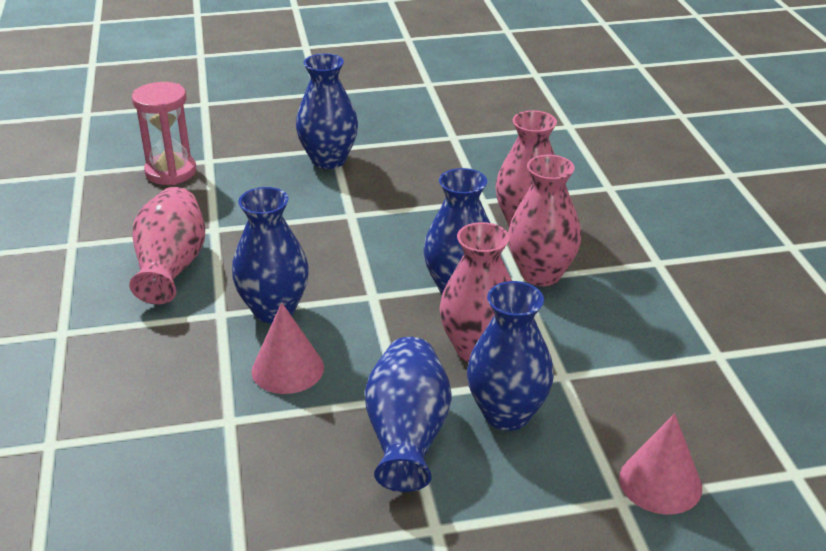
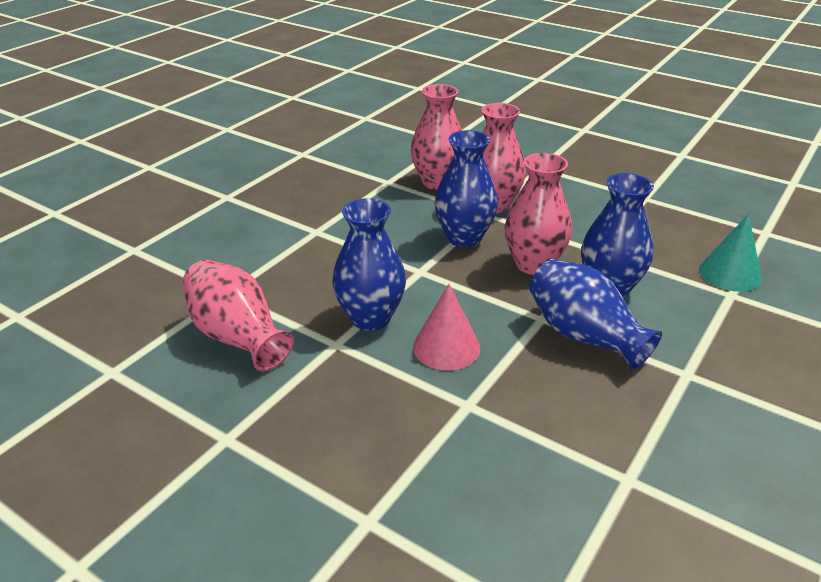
camera: 45 degrees left, 0 degrees up
(171, 172) = (112, 273): pink hourglass -> none
(328, 160) = (237, 205): blue vase -> none
(660, 482) = (730, 274): pink cone -> turquoise cone

